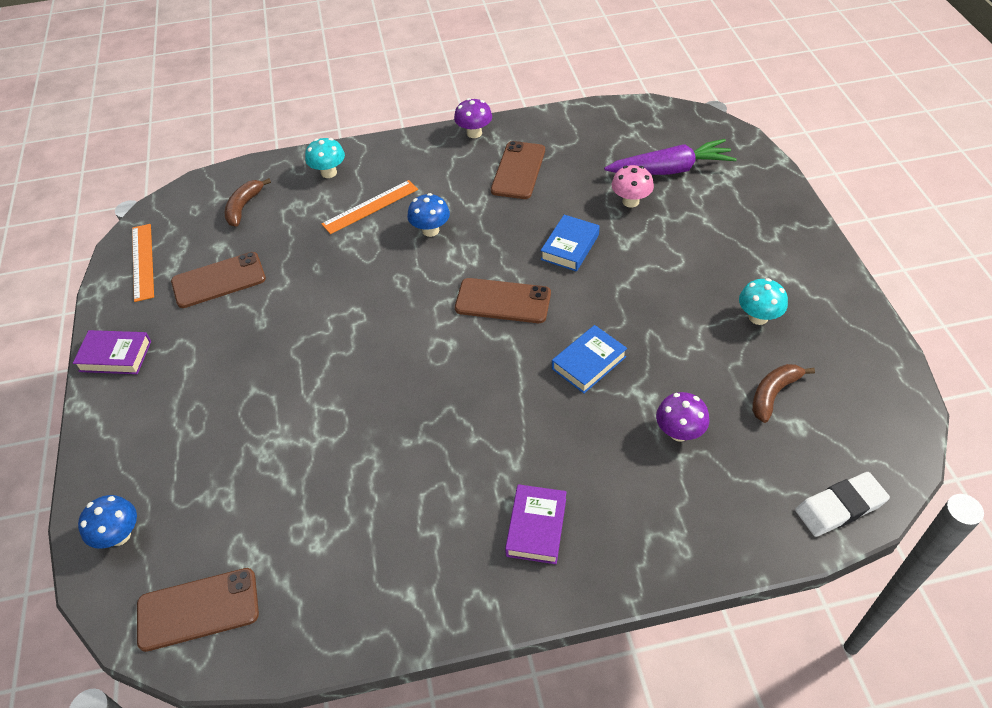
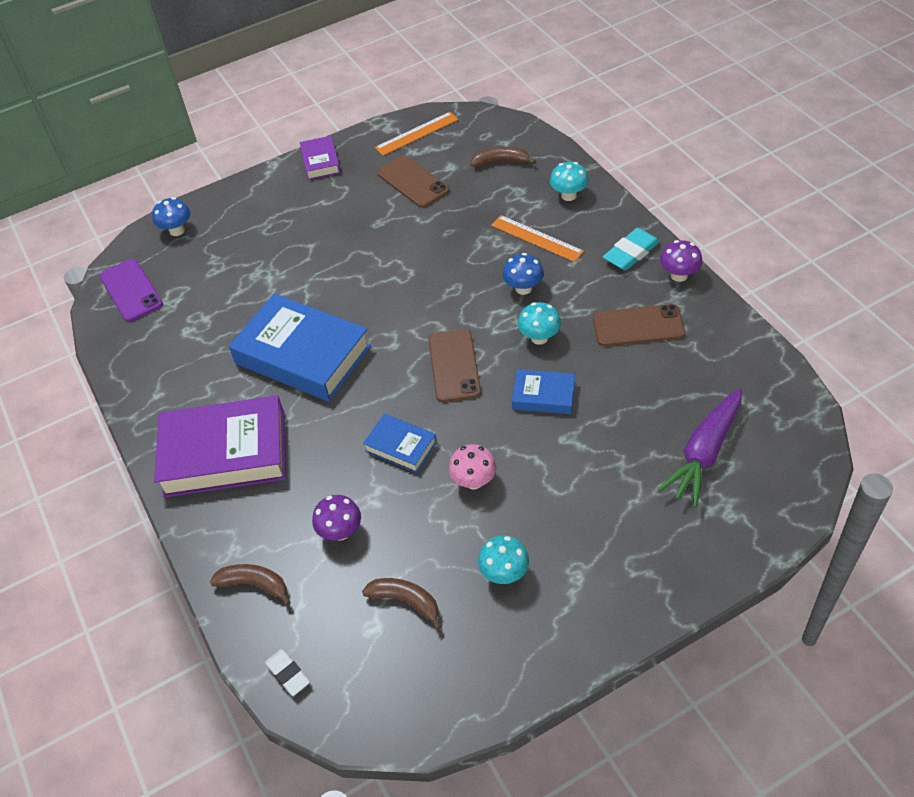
camera: 75 degrees right, 0 degrees up
(198, 609) = (131, 290): brown phone -> purple phone
(423, 426) = (302, 355): none -> blue book
(429, 153) = (631, 253): none -> turquoise eraser
(499, 234) = (539, 338): none -> turquoise mushroom
(536, 527) = (225, 453): purple book -> purple book, size x2.05
(630, 201) = (633, 429): pink mushroom -> pink mushroom (474, 481)
(671, 170) = (704, 453): purple carrot -> purple carrot turned 60 degrees clockwise
(726, 522) = (254, 584): none -> brown banana
(840, 507) = (288, 674): white eraser -> white eraser, size x0.65

